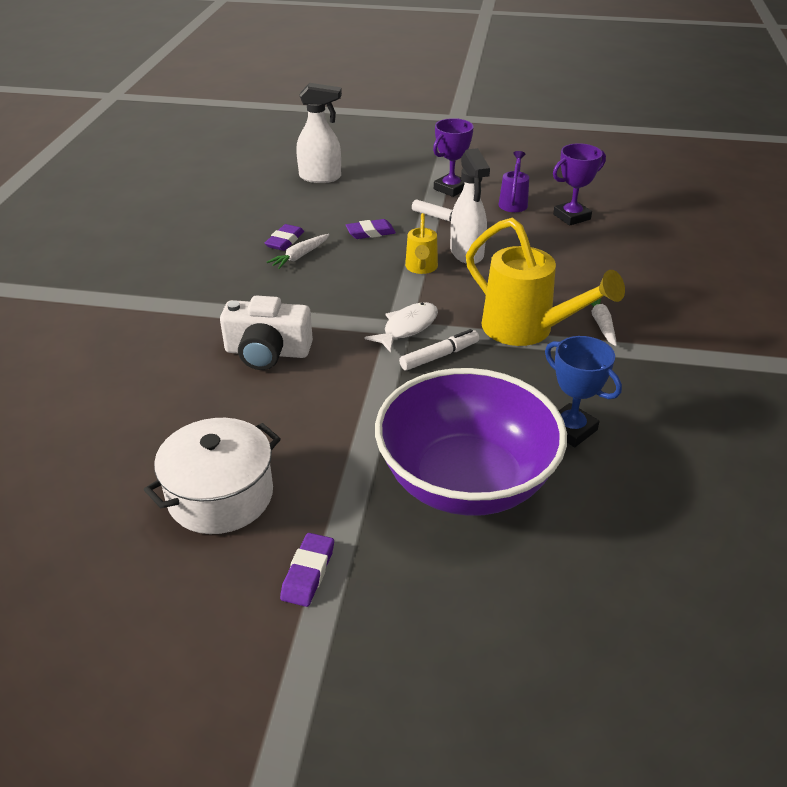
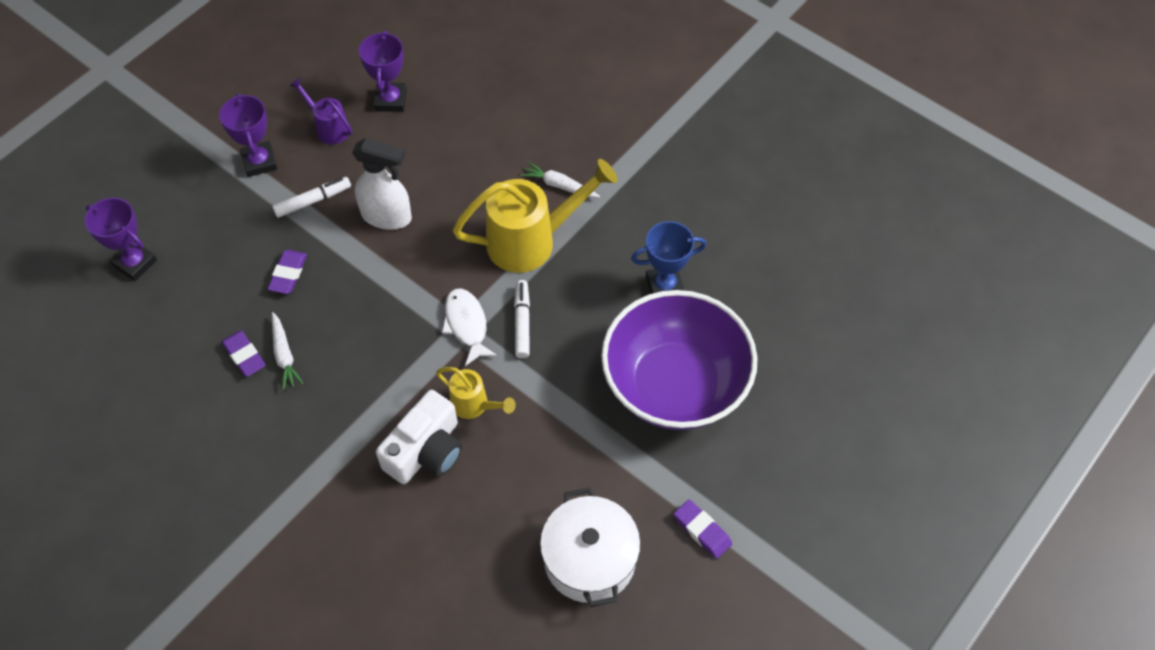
camera: 60 degrees left, 20 degrees up
(320, 177) = (135, 263): white spray bottle -> purple trophy
(421, 268) = (383, 265): yellow watering can -> yellow watering can (474, 405)

